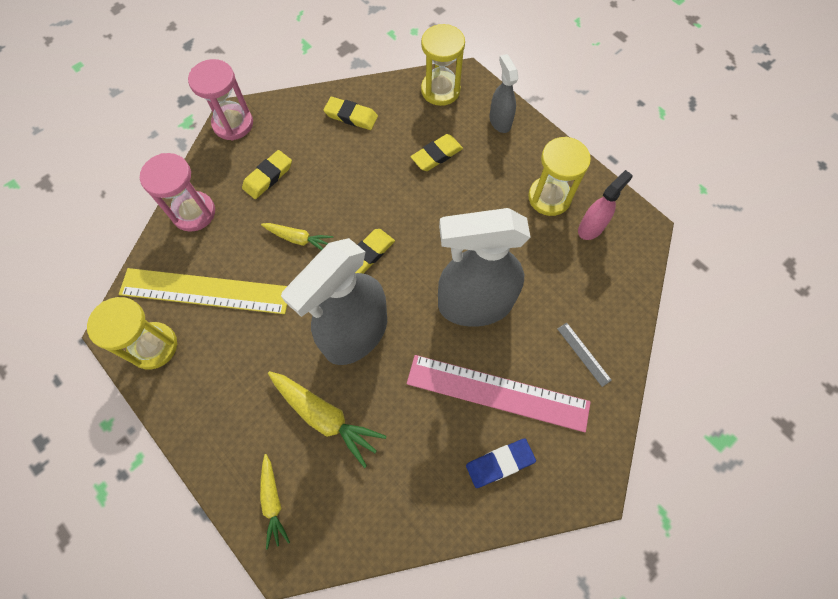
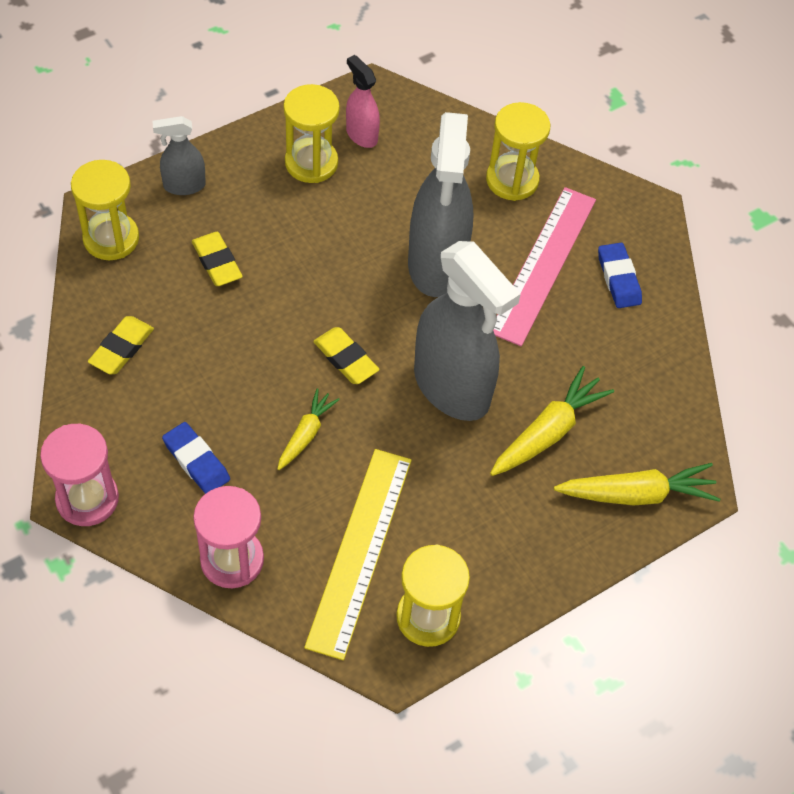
camera: 85 degrees left, 10 degrees down
(268, 177) = (196, 461): yellow eraser -> blue eraser
(273, 502) = (637, 494): yellow carrot -> yellow carrot, size x1.62
(583, 354) = (512, 180): grey ruler -> yellow hourglass

